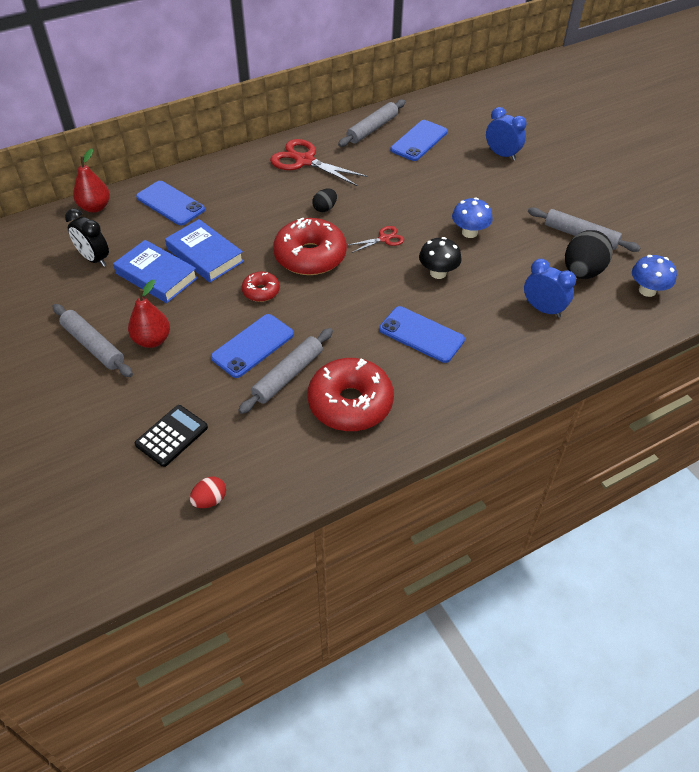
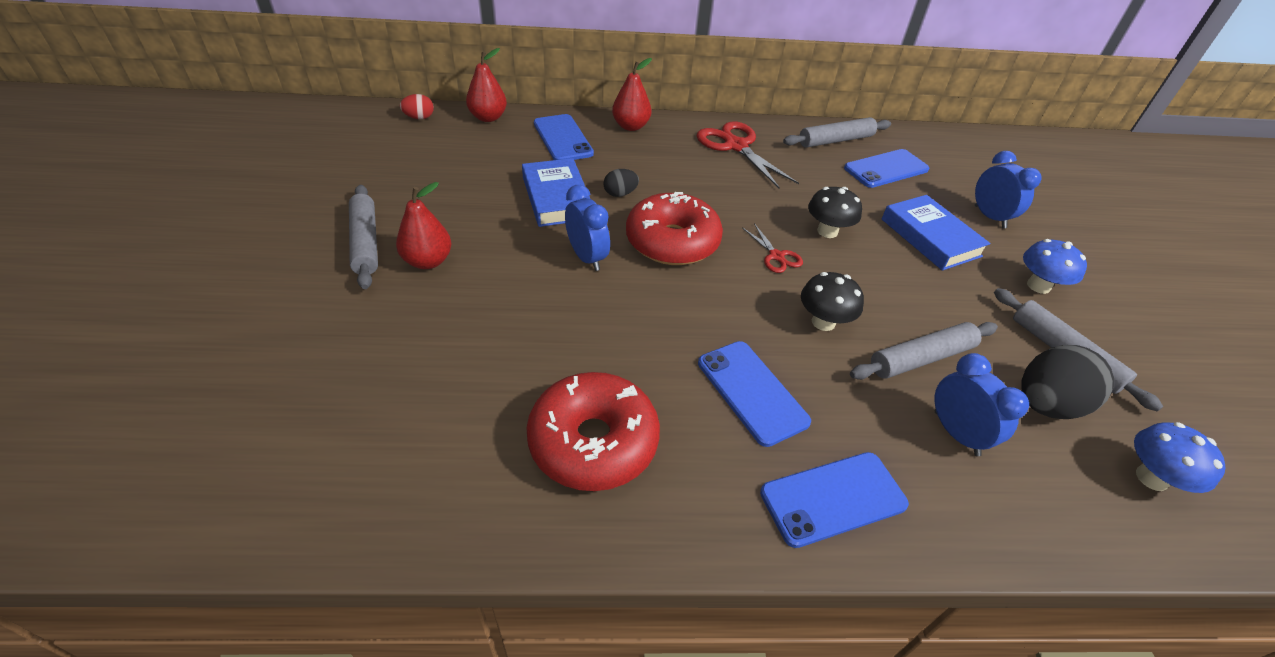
camera: 25 degrees right, 5 degrees down
(94, 259) = (445, 161): black clock -> none
(156, 276) = (490, 199): blue book -> blue book (930, 237)
(172, 436) = (350, 379): black calculator -> none
(210, 500) = (318, 487): red egg -> red egg (419, 118)
(215, 173) = (631, 126): none -> red pear
(253, 346) = (529, 314): blue phone -> blue phone (833, 498)
(261, 291) = (587, 257): red donut -> blue clock
(288, 375) = (542, 368): grey rolling pin -> grey rolling pin (921, 358)
(325, 208) = (725, 199): black egg -> black egg (620, 194)
(384, 239) = (776, 256): red scissors -> red scissors turned 60 degrees clockwise
(406, 207) = (827, 231): none -> black mushroom
(469, 232) = (896, 290): blue mushroom -> blue mushroom (1038, 286)

